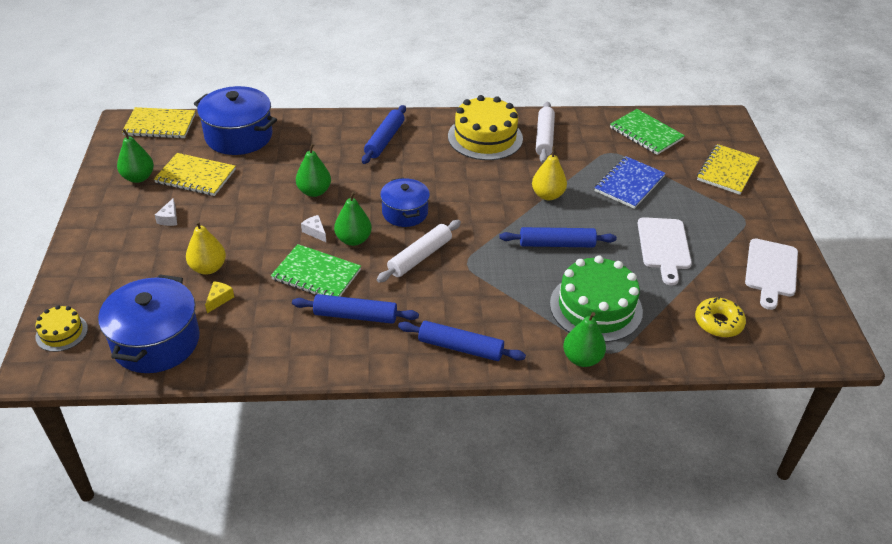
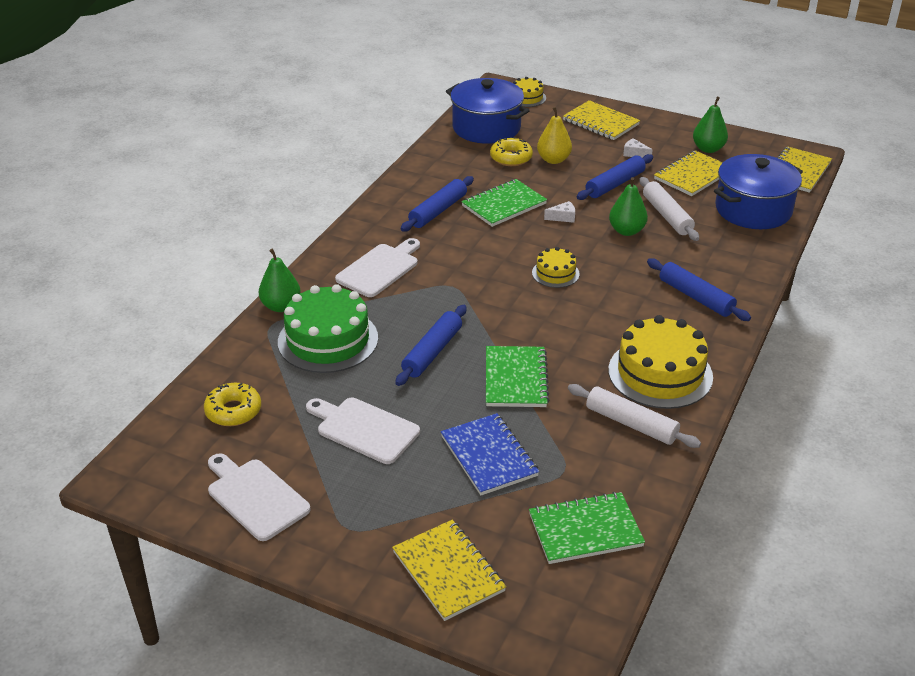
camera: 120 degrees right, 5 degrees down
(107, 257) = (600, 122): none -> yellow notebook
(219, 299) = (511, 158): yellow cheese -> yellow donut
(353, 240) = (536, 234): green pear -> none
(405, 212) = (555, 273): blue pot -> yellow cake
(420, 257) = (483, 262): white rolling pin -> white rolling pin (667, 215)
(460, 347) = (355, 249): blue rolling pin -> blue rolling pin (615, 184)
(477, 317) = (379, 269): none -> white cutting board
(547, 195) = (515, 379): yellow pear -> green notebook

